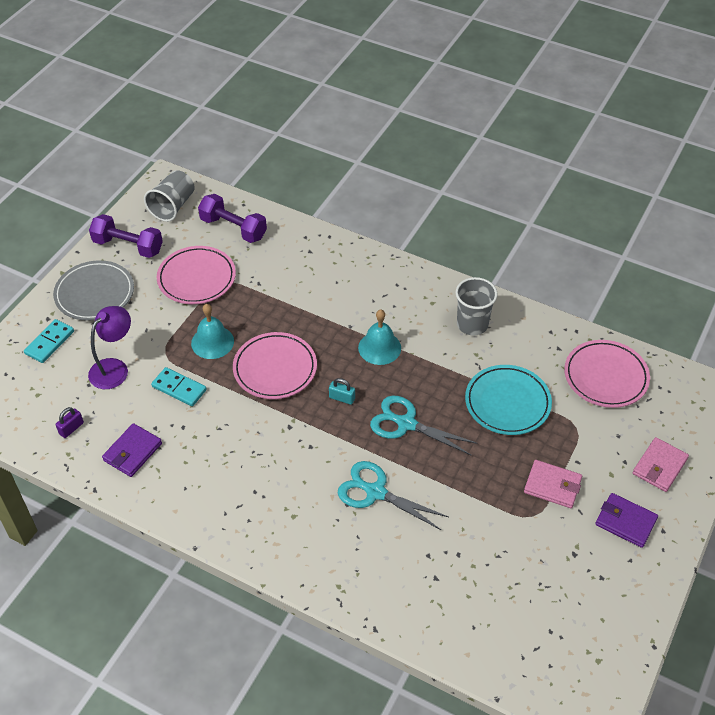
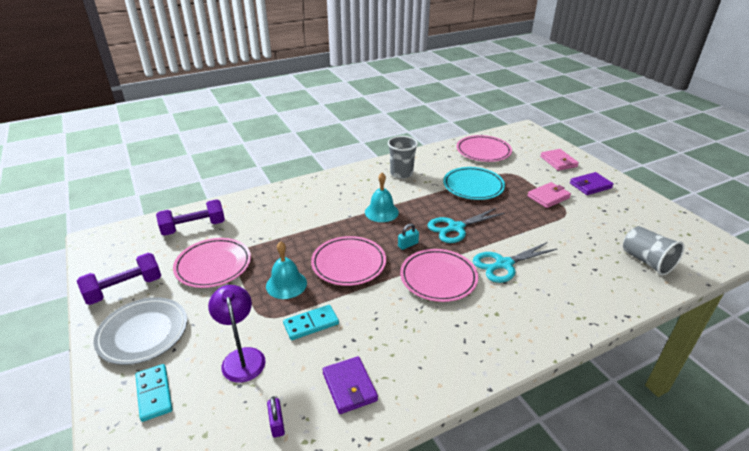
camera: 55 degrees left, 15 degrees down
(172, 206) = (125, 247): grey cup -> grey cup (646, 261)
(309, 447) = (438, 278): none -> pink plate

